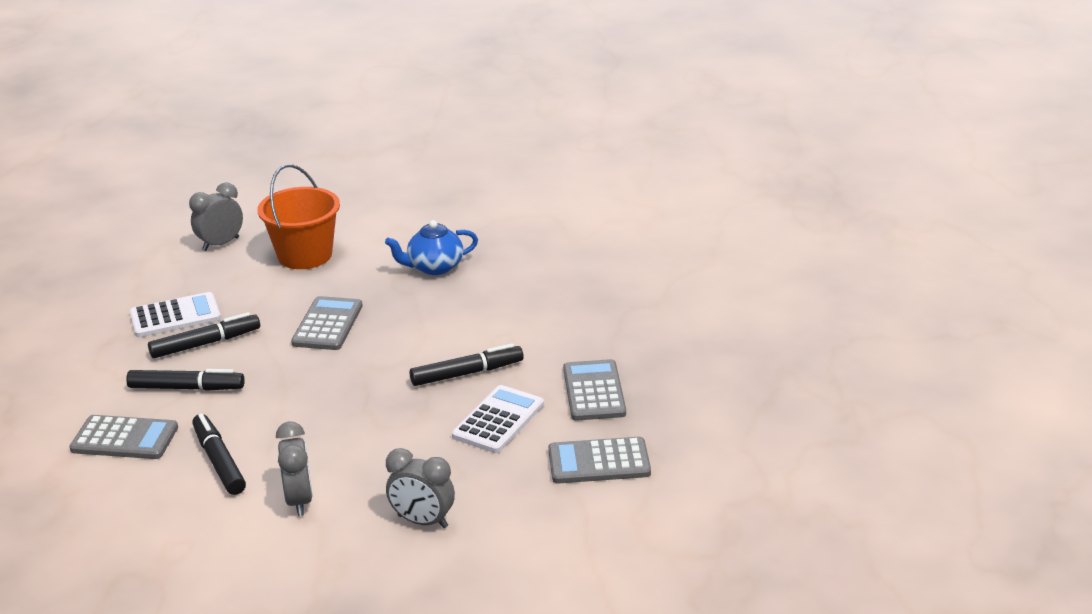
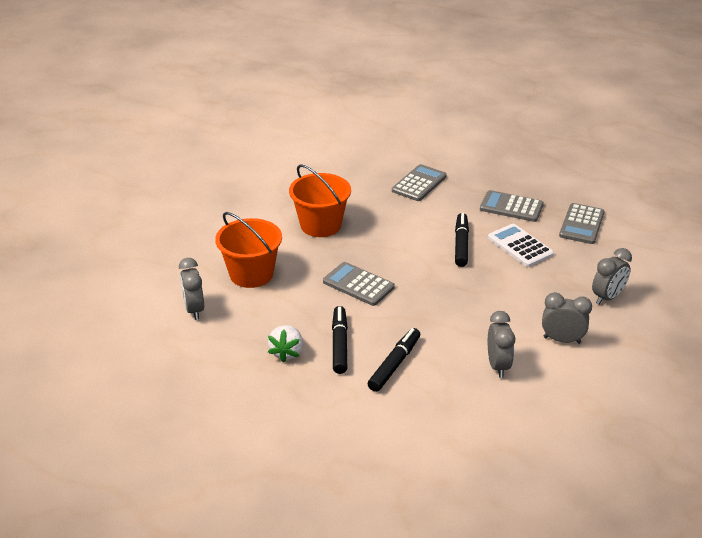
camera: 65 degrees left, 5 degrees up
(124, 439) = (442, 406): grey calculator -> grey calculator (419, 183)
(175, 316) = (287, 352): white calculator -> white strawberry
(219, 461) = (498, 366): black marker -> grey clock
(434, 267) = (320, 225): blue teapot -> orange bucket

